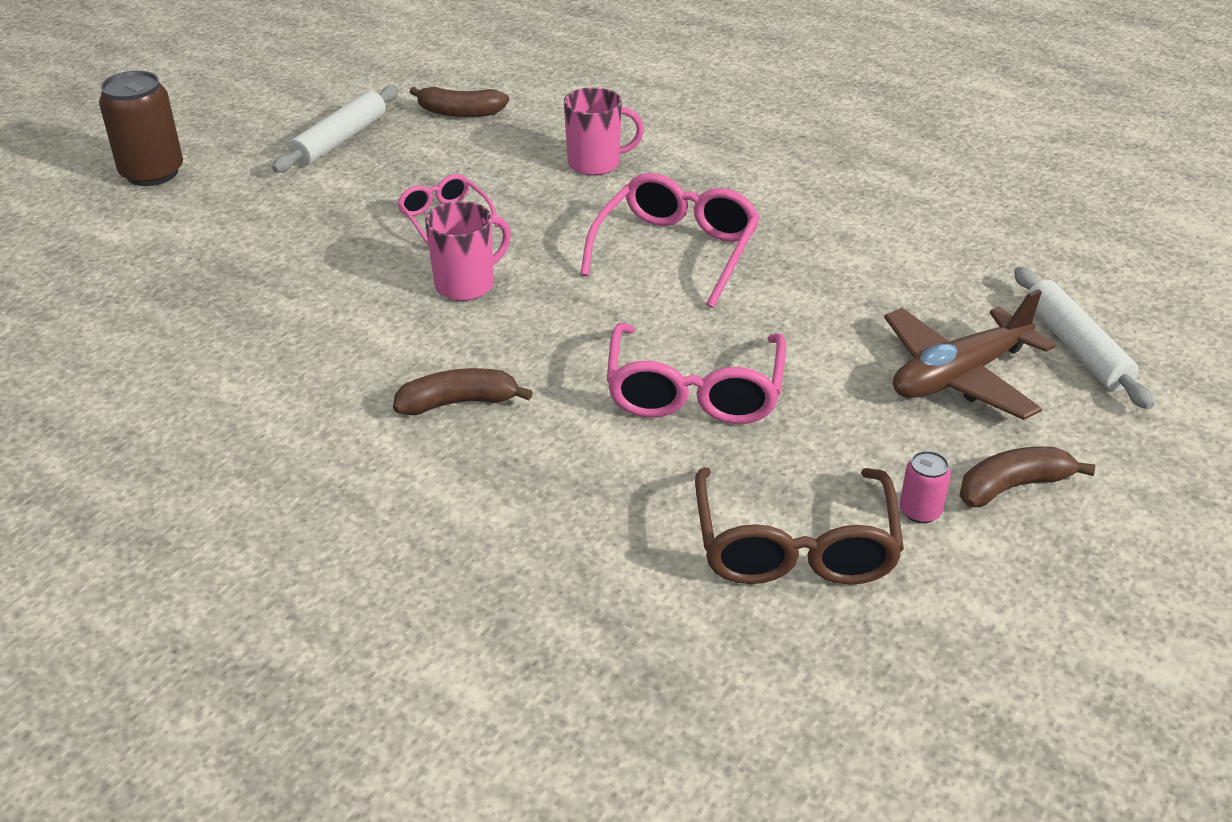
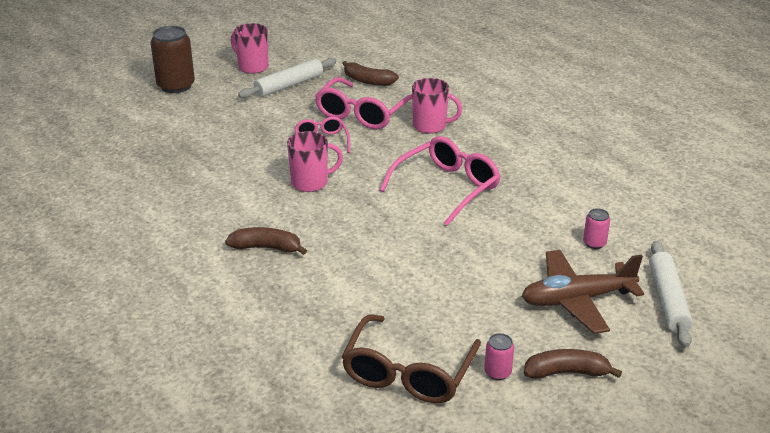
camera: 20 degrees right, 5 degrees down
(263, 121) = (252, 67): none -> pink mug
(694, 391) = (405, 272): pink glasses -> pink glasses (362, 114)
(930, 289) = (594, 243): none -> pink can

